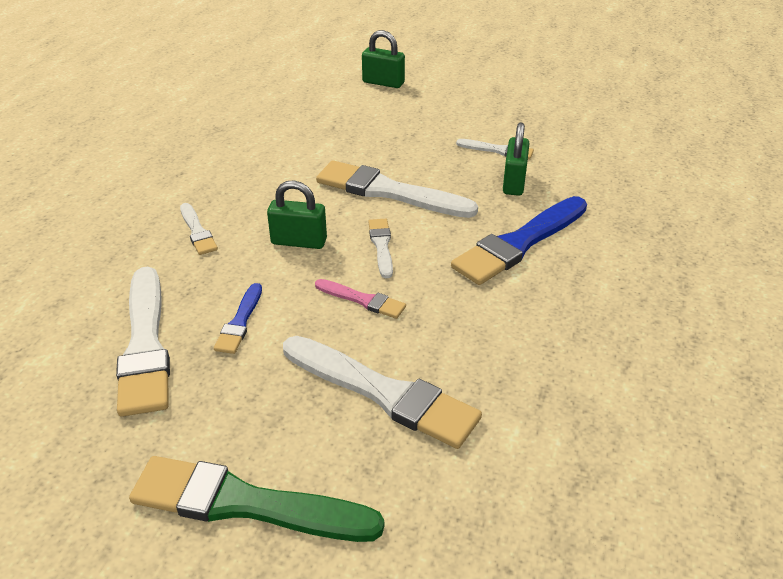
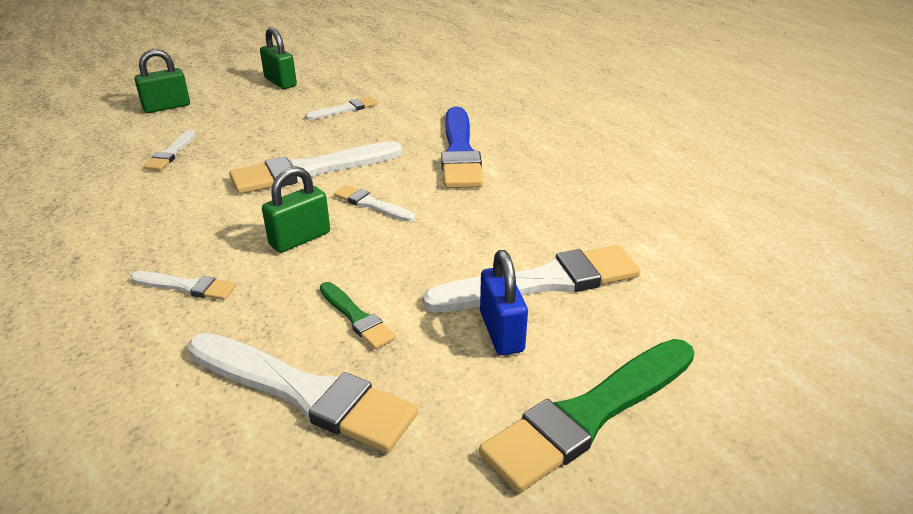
camera: 50 degrees left, 5 degrees down
(240, 322) = (356, 318): blue brush -> green brush
(296, 403) = (501, 332): none -> blue padlock
(330, 125) = (171, 153): none -> white brush
(363, 300) = (422, 242): pink brush -> none
(514, 183) = (391, 122): green padlock -> green padlock (280, 82)

